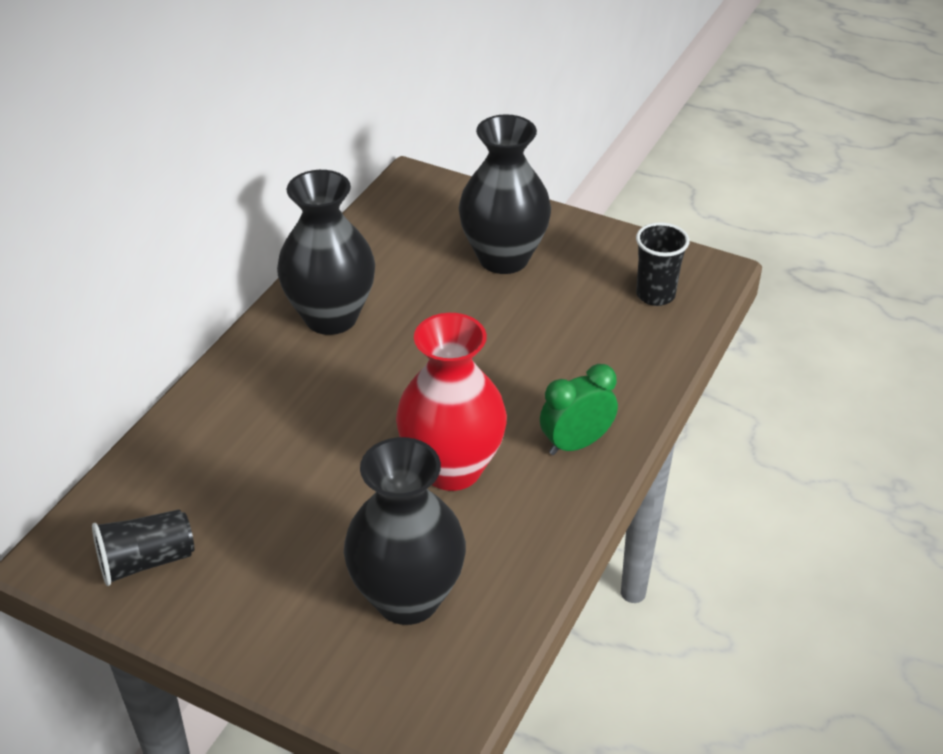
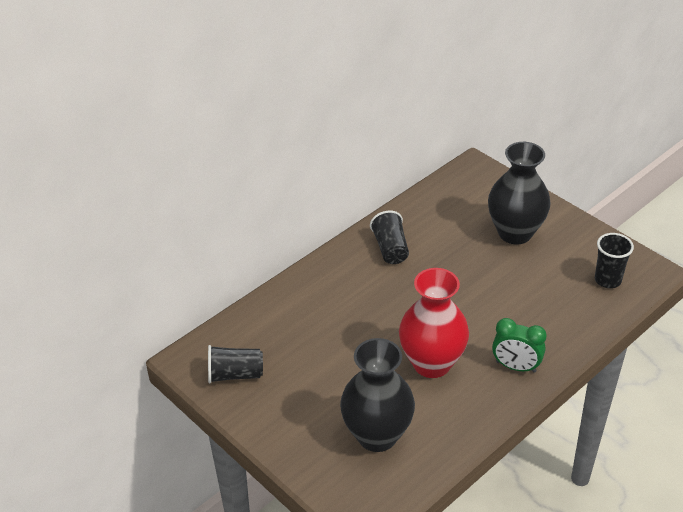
camera: 20 degrees right, 0 degrees up
(331, 317) = (390, 249): black vase -> black cup
(576, 444) = (516, 367): green clock -> green clock turned 150 degrees counterclockwise

